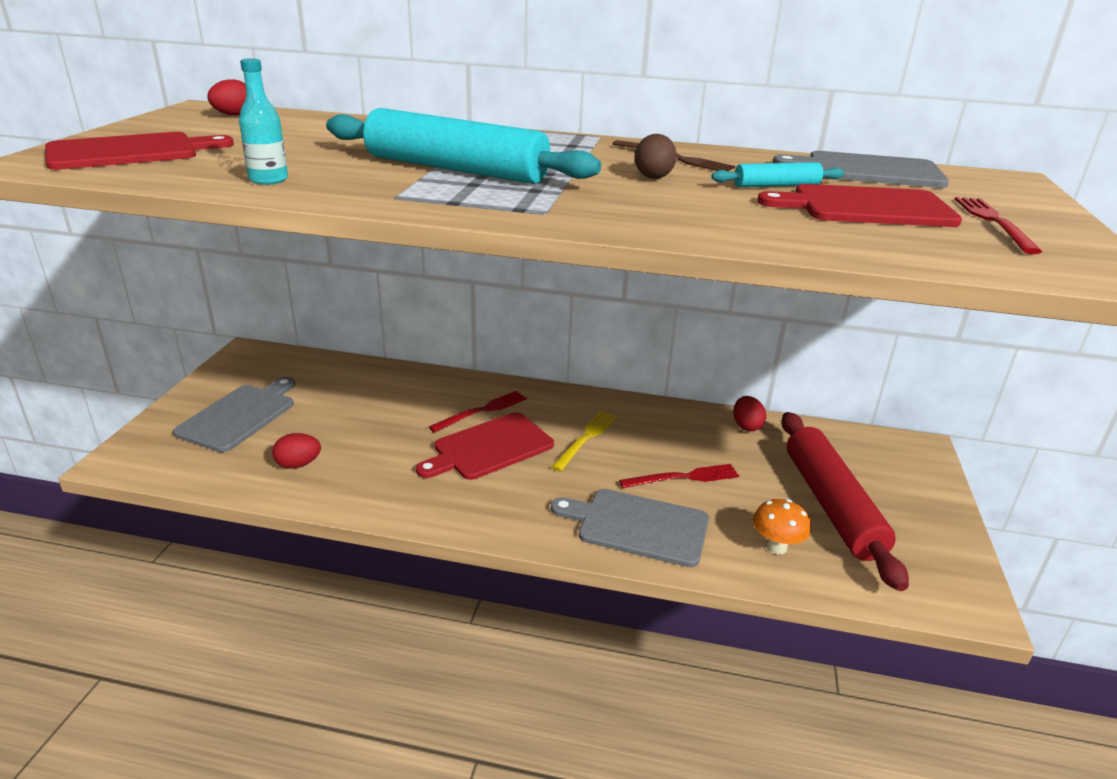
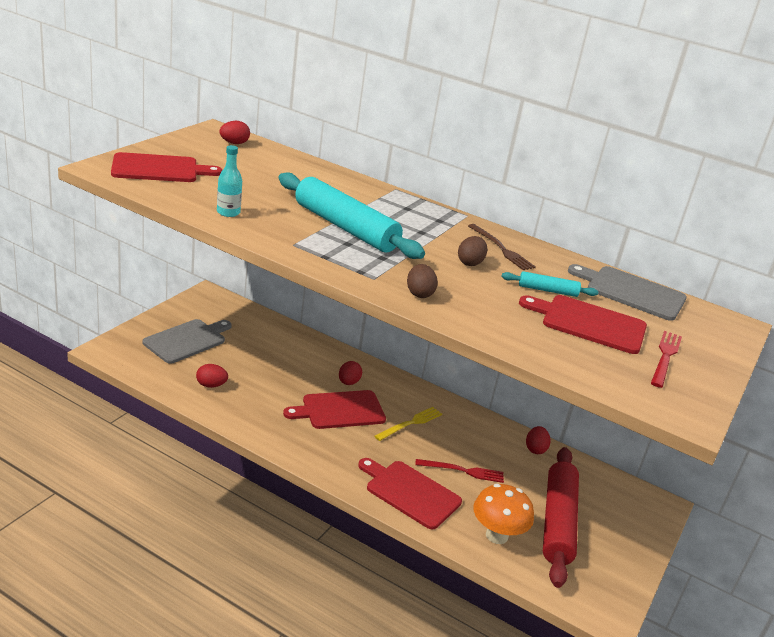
camera: 15 degrees right, 0 degrees up
(482, 411) = (348, 382): red fork -> red egg
(623, 217) = (419, 293): none -> brown egg
(637, 526) = (410, 492): grey cutting board -> red cutting board
(776, 547) = (496, 535): orange mushroom -> orange mushroom, size x1.51

